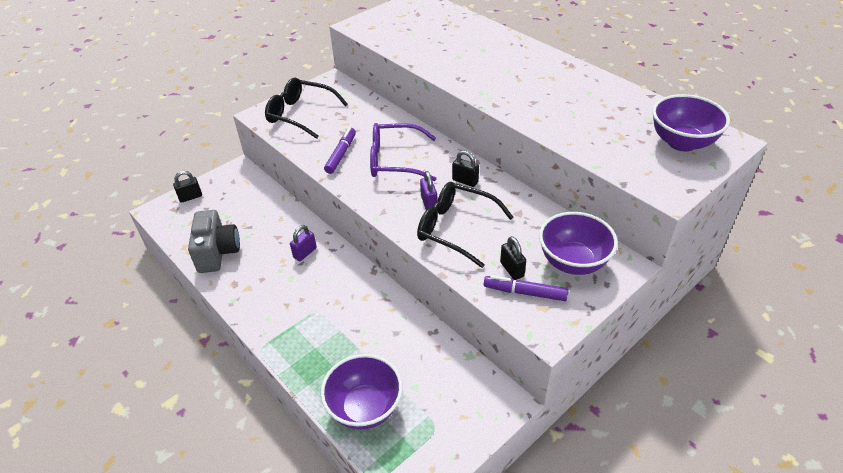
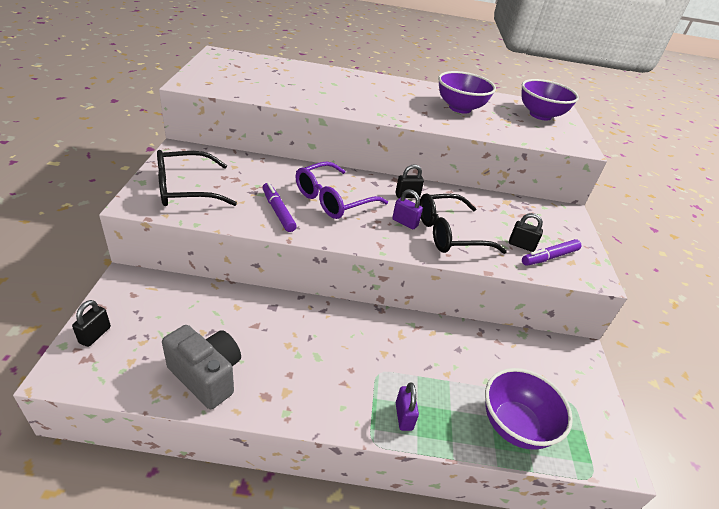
camera: 50 degrees left, 5 degrees down
(305, 253) = (302, 326): purple padlock -> purple padlock (404, 416)
(573, 262) = (544, 223): purple bowl -> purple bowl (460, 108)

